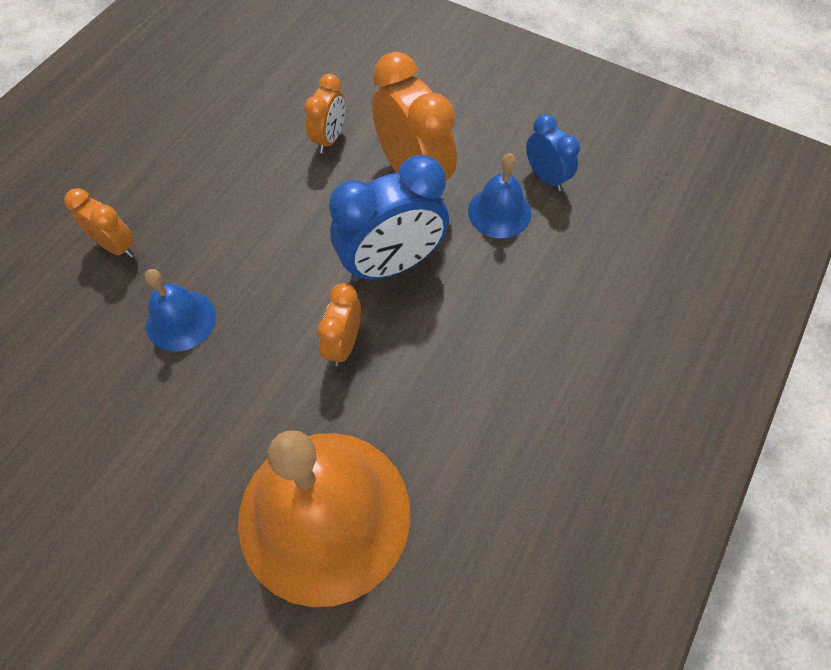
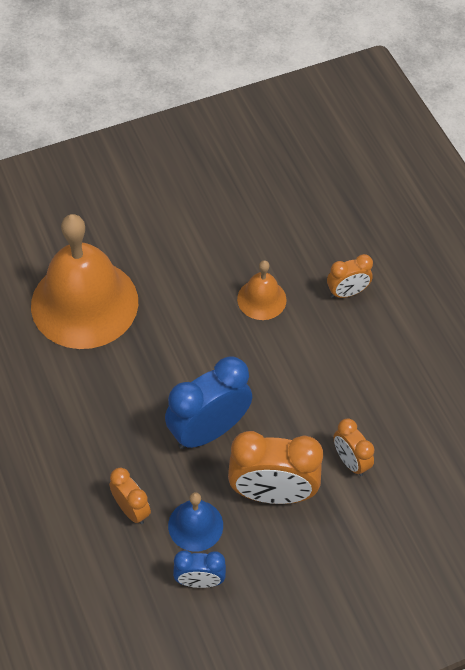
camera: 125 degrees right, 5 degrees down
(180, 320) = (261, 299): blue bell -> orange bell
(343, 344) = (174, 369): orange clock -> orange clock (131, 509)
(392, 264) = (208, 430): blue clock -> blue clock turned 45 degrees clockwise

